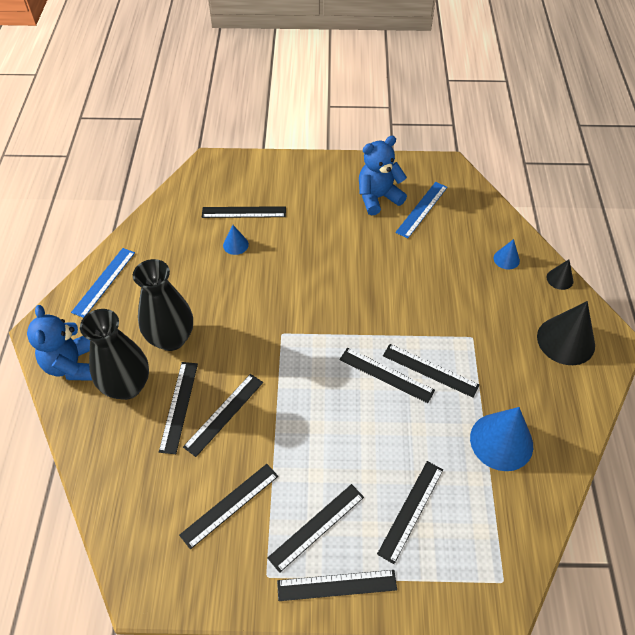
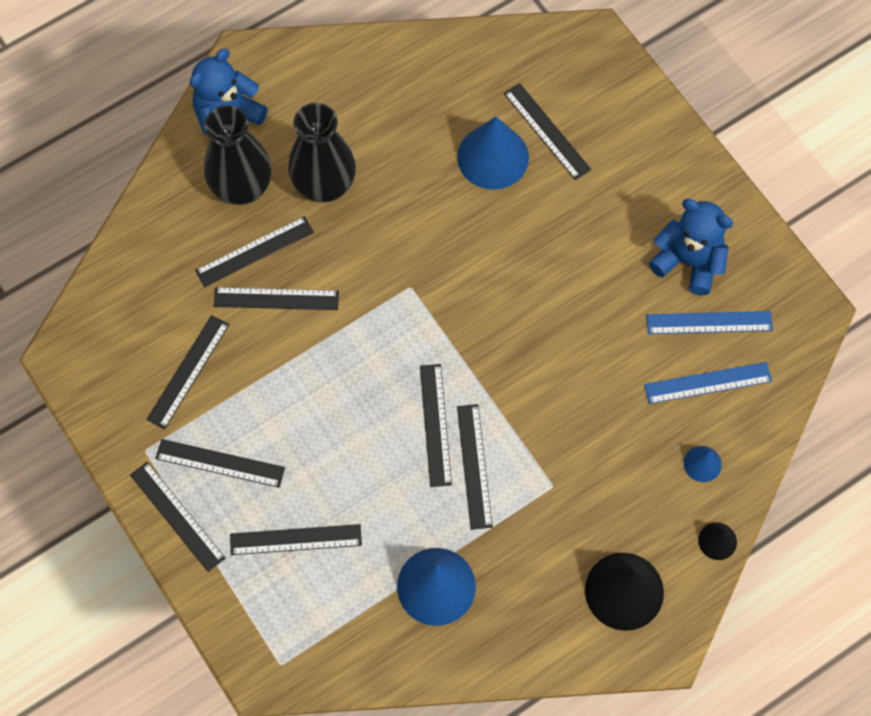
camera: 55 degrees right, 15 degrees up
(104, 282) = (343, 66): blue ruler -> blue ruler (707, 383)
(230, 505) = (188, 371): black ruler -> black ruler turned 75 degrees counterclockwise
(235, 245) = (493, 157): blue cone -> blue cone, size x2.02

